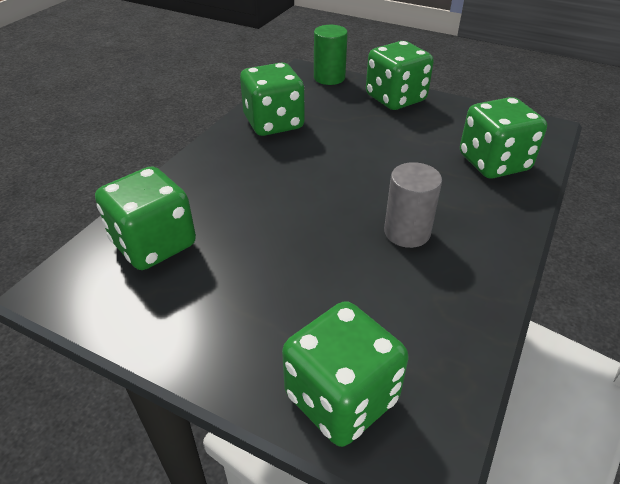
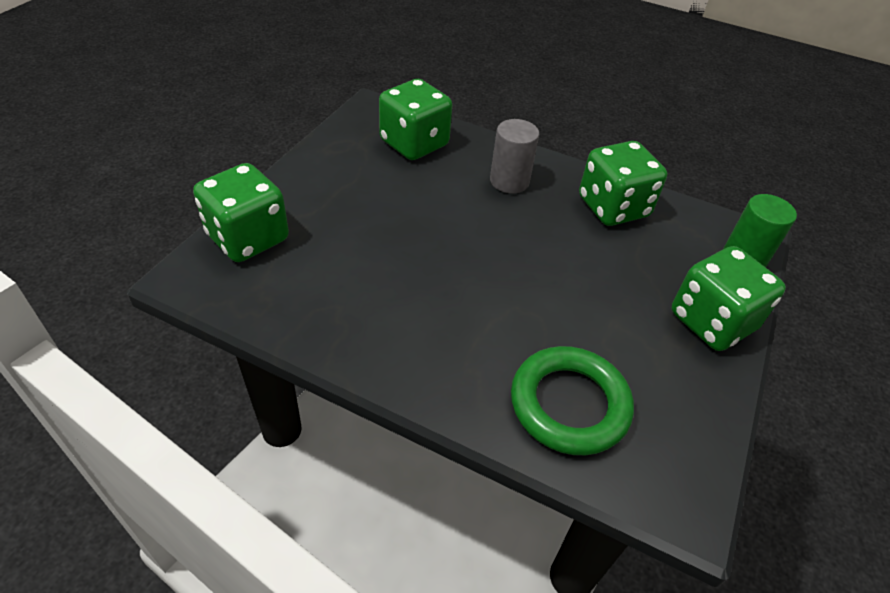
camera: 85 degrees right, 5 degrees up
(407, 232) = (428, 297): grey cylinder -> grey cylinder (509, 181)
(493, 163) = (569, 404): green dice -> green ring

